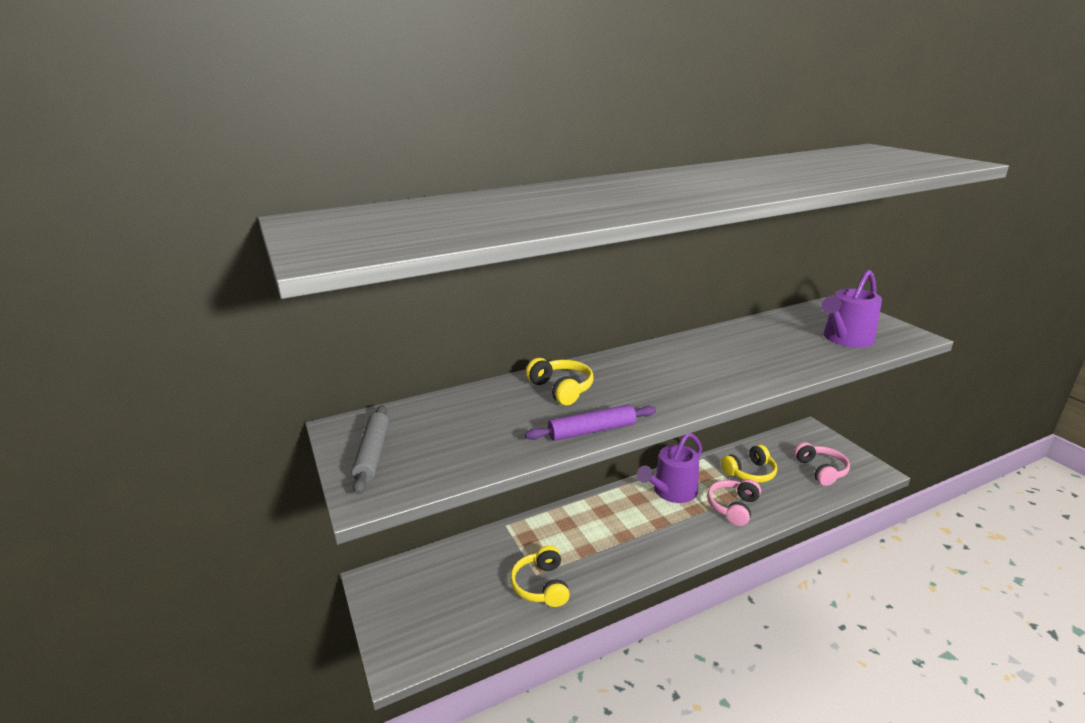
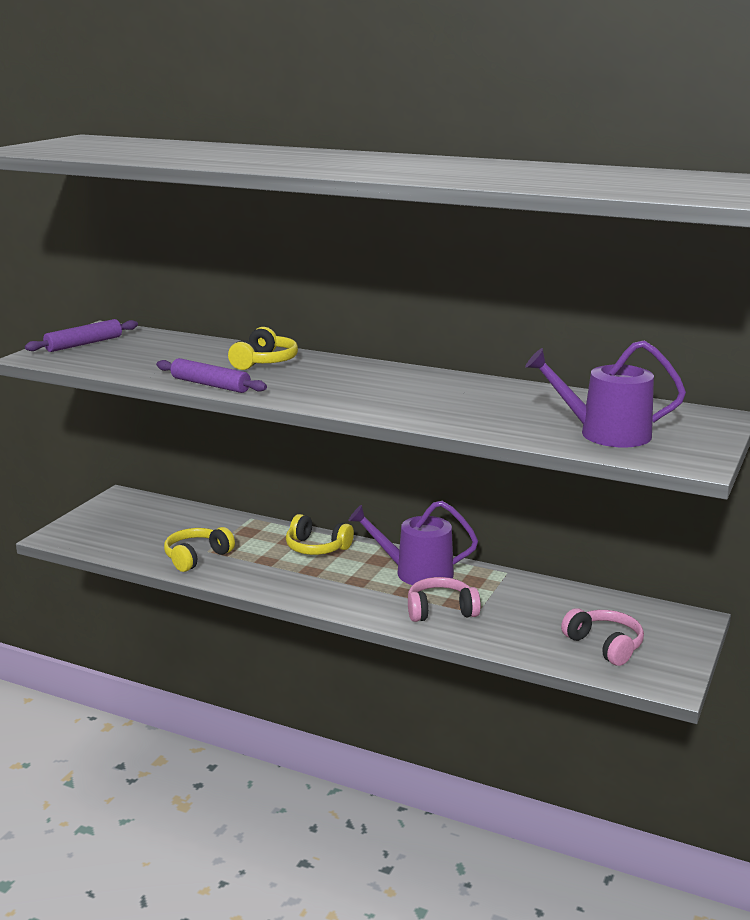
camera: 50 degrees right, 5 degrees down
(373, 454) = (84, 344): grey rolling pin -> purple rolling pin
(750, 472) = (523, 604): yellow headphones -> yellow headphones (316, 548)
(821, 470) = (604, 645): pink headphones -> pink headphones turned 75 degrees counterclockwise

